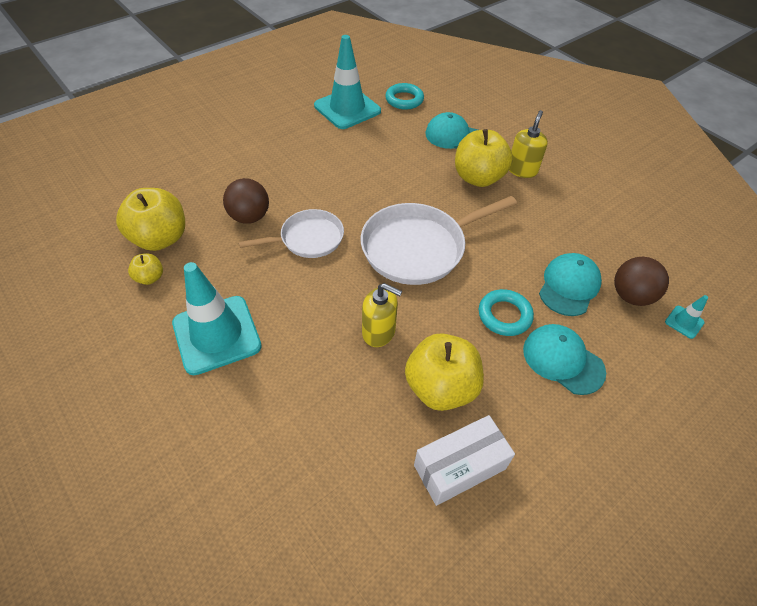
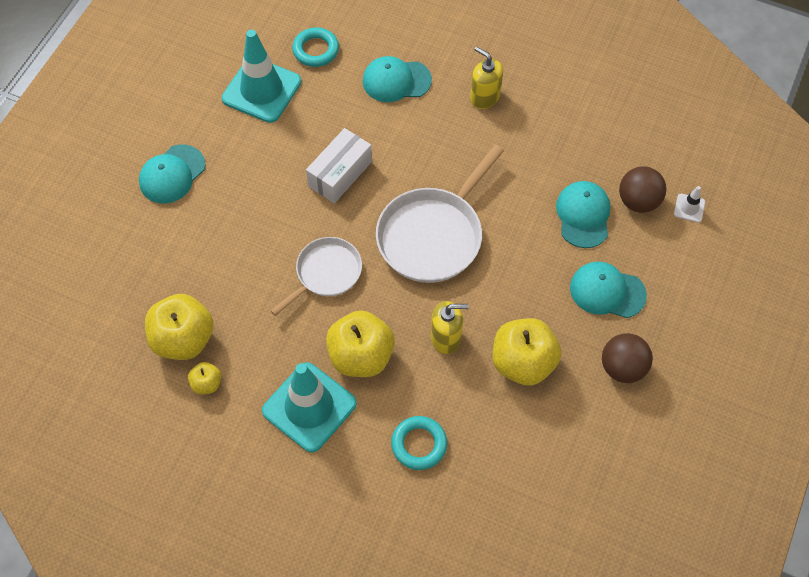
camera: 25 degrees left, 10 degrees up
(244, 133) = (172, 174): none -> turquoise cap
(249, 217) = (253, 275): brown ball -> brown ball (622, 367)
(459, 467) = (569, 419): white box -> white box (340, 174)
(478, 178) = (447, 126): yellow apple -> yellow apple (361, 356)
(504, 315) = (542, 271): turquoise ring -> turquoise ring (419, 444)
(522, 170) = (484, 97): yellow soap dispenser -> yellow soap dispenser turned 45 degrees counterclockwise
(684, 322) = (689, 208): turquoise traffic cone -> white traffic cone

